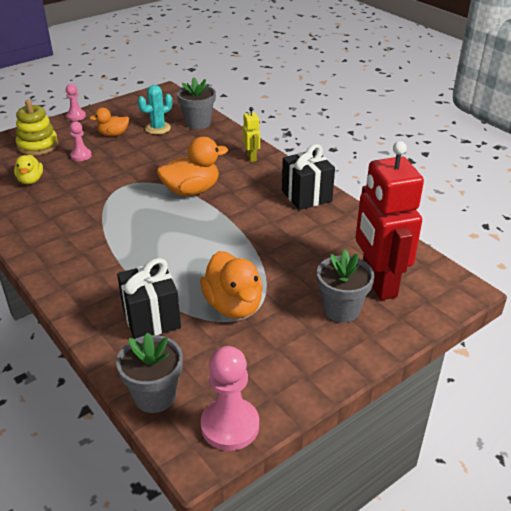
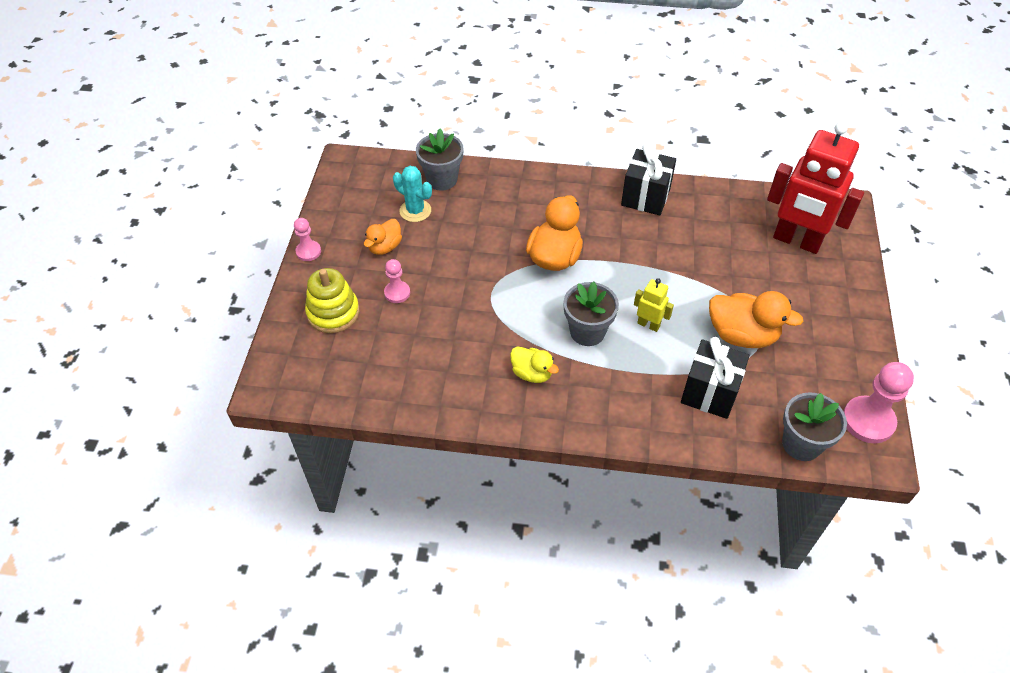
camera: 45 degrees left, 15 degrees up
(30, 180) = (398, 354): yellow duck -> yellow duck (532, 373)
(158, 128) = (415, 211): turquoise cactus -> turquoise cactus turned 60 degrees counterclockwise
(251, 157) = (547, 187): yellow robot -> yellow robot (648, 324)
(341, 309) = (805, 281): grey flower pot -> grey flower pot (587, 332)

